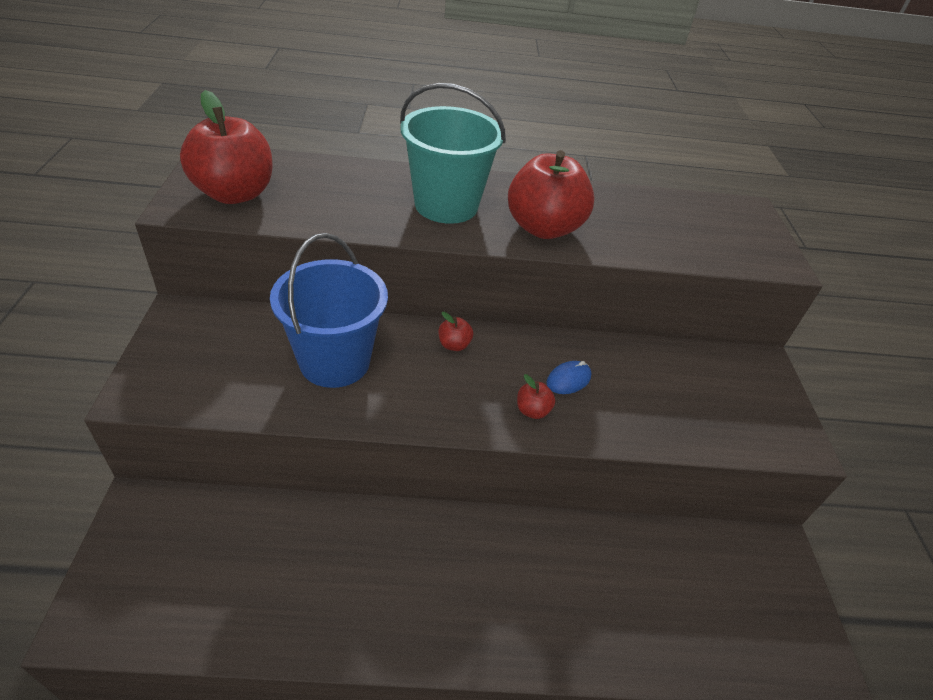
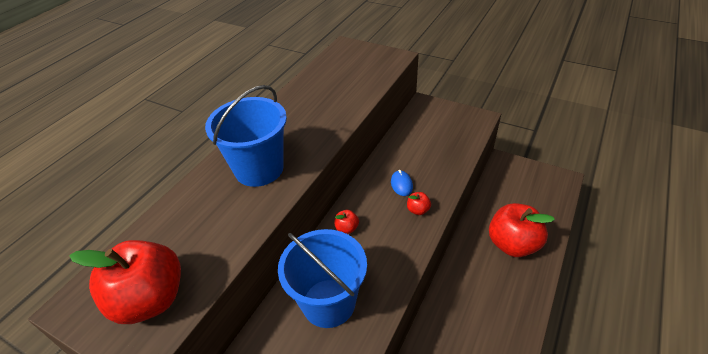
camera: 55 degrees left, 0 degrees up
(446, 205) = (259, 169): turquoise bucket -> blue bucket
(543, 228) = (313, 131): red apple -> red apple (512, 244)

